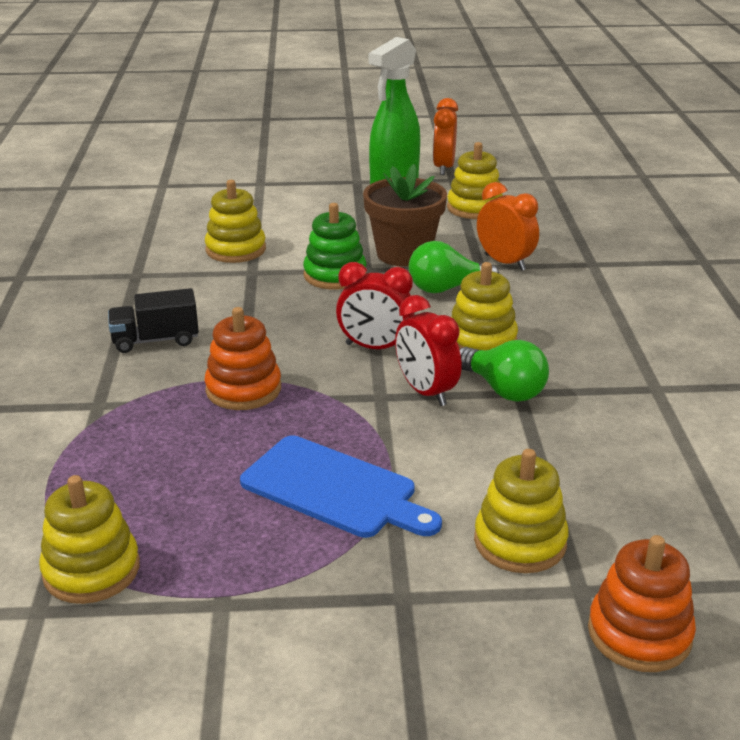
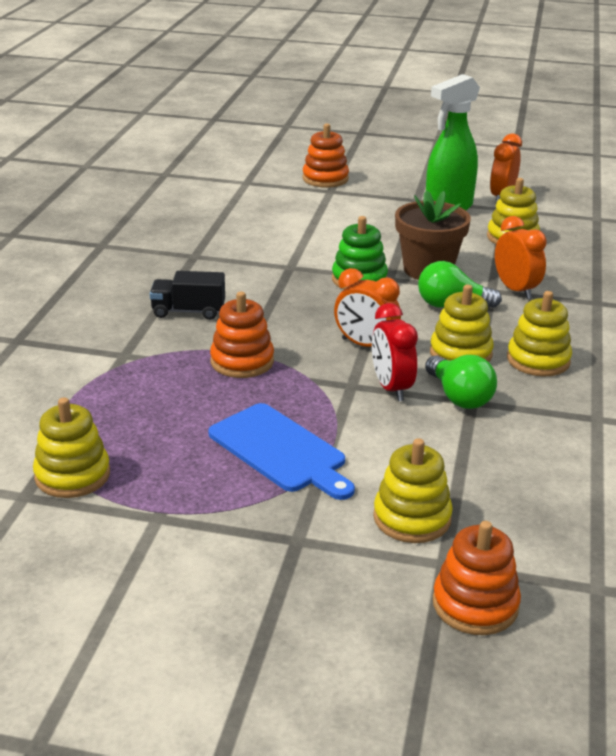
camera: 15 degrees right, 0 degrees up
(235, 249) = (284, 246): yellow stacking toy -> yellow stacking toy (538, 360)
(249, 171) = (325, 179): none -> orange stacking toy
(375, 347) = (365, 345): red clock -> orange clock

